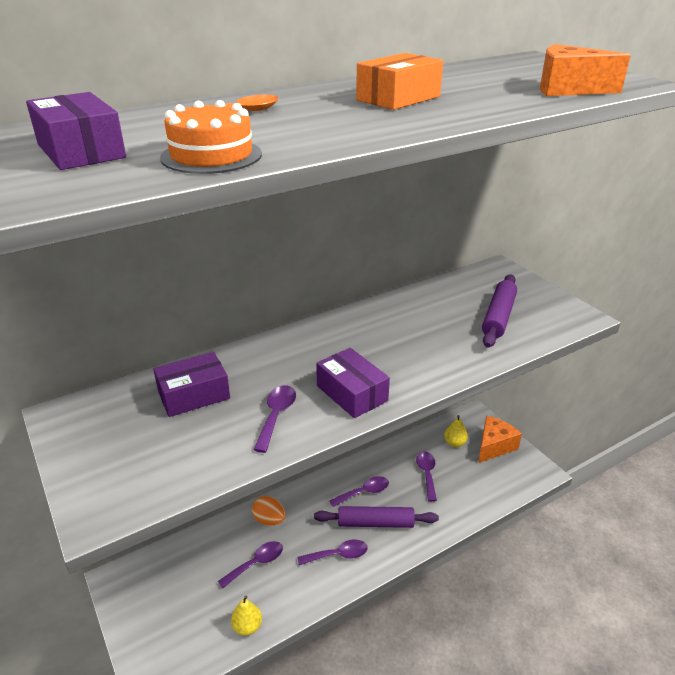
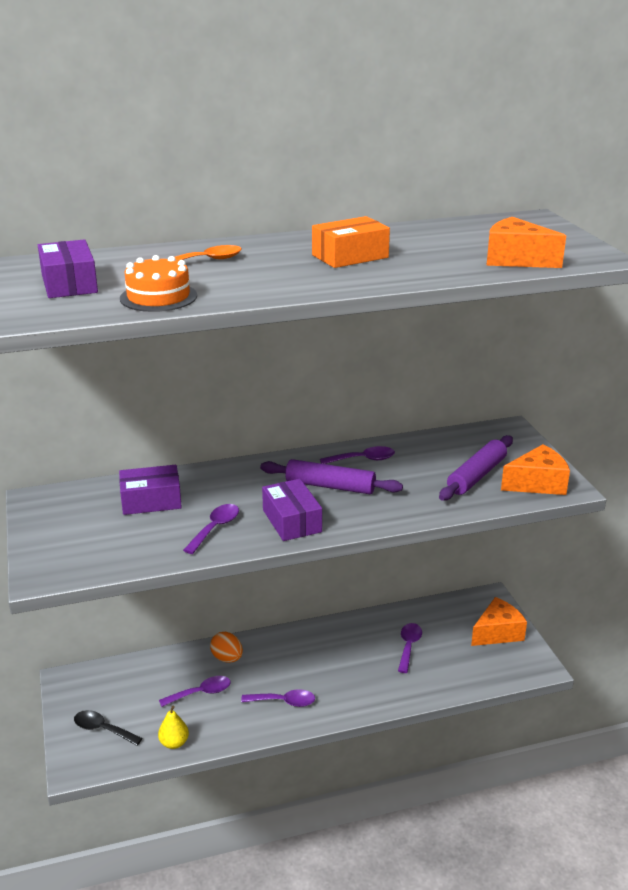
camera: 15 degrees right, 5 degrees down
(169, 628) = (102, 729): none -> black spoon
(364, 492) = (333, 651): purple spoon -> purple spoon (363, 459)
(375, 523) = (334, 681): purple rolling pin -> purple rolling pin (330, 486)
(454, 443) = (454, 622): yellow pear -> none
(555, 316) = (537, 484): none -> orange cheese

